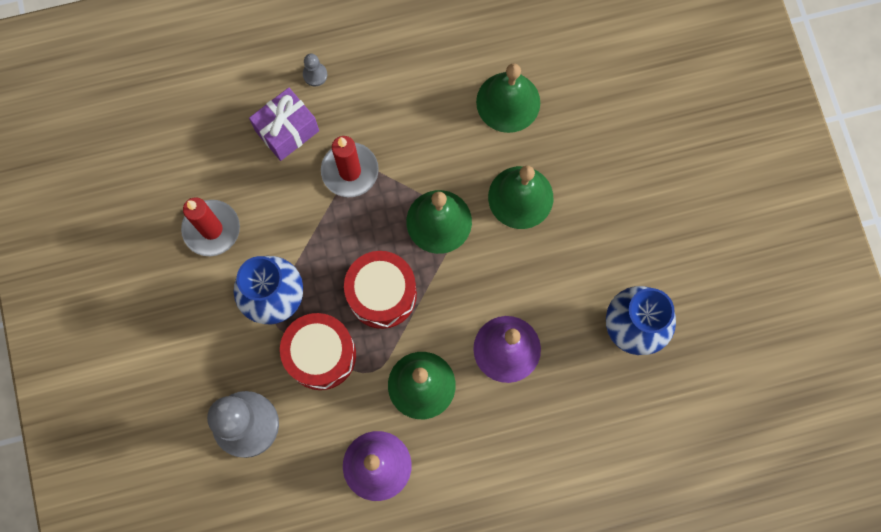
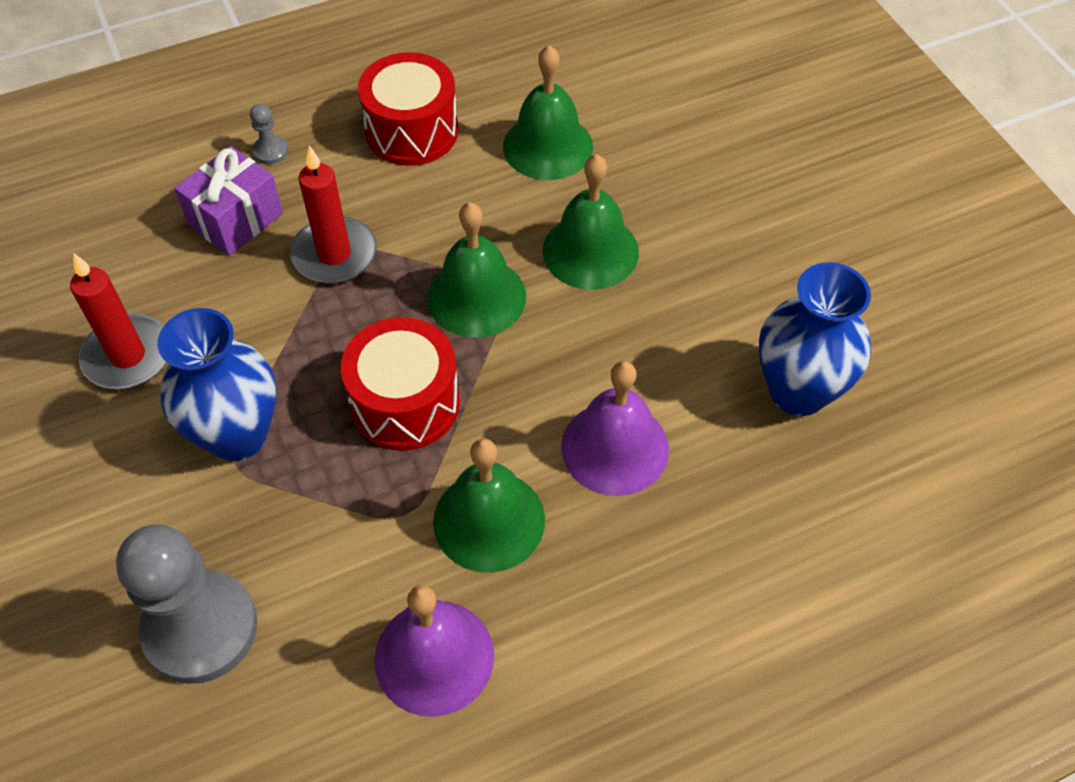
camera: 10 degrees left, 20 degrees down
(321, 355) = (318, 502): red drum -> red drum (412, 131)

